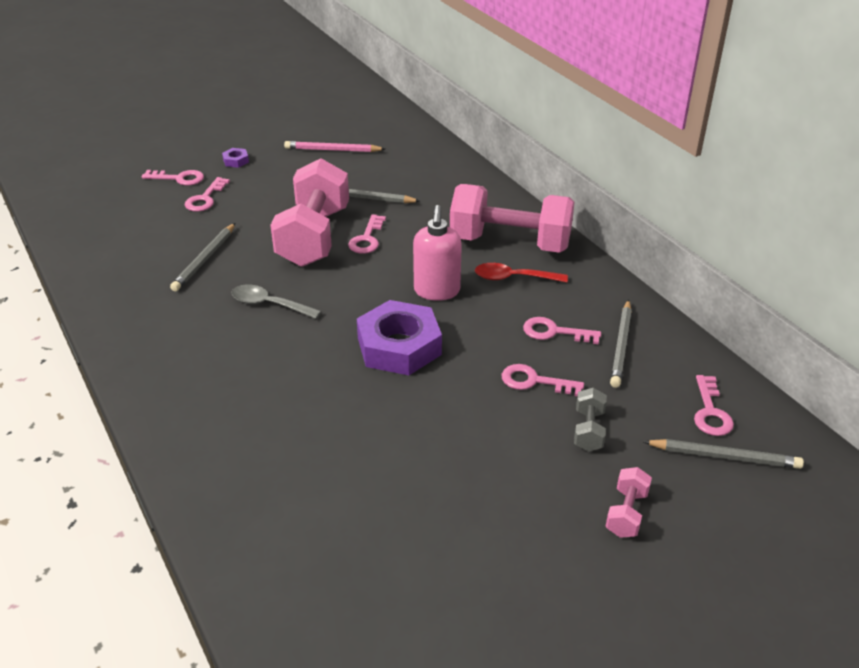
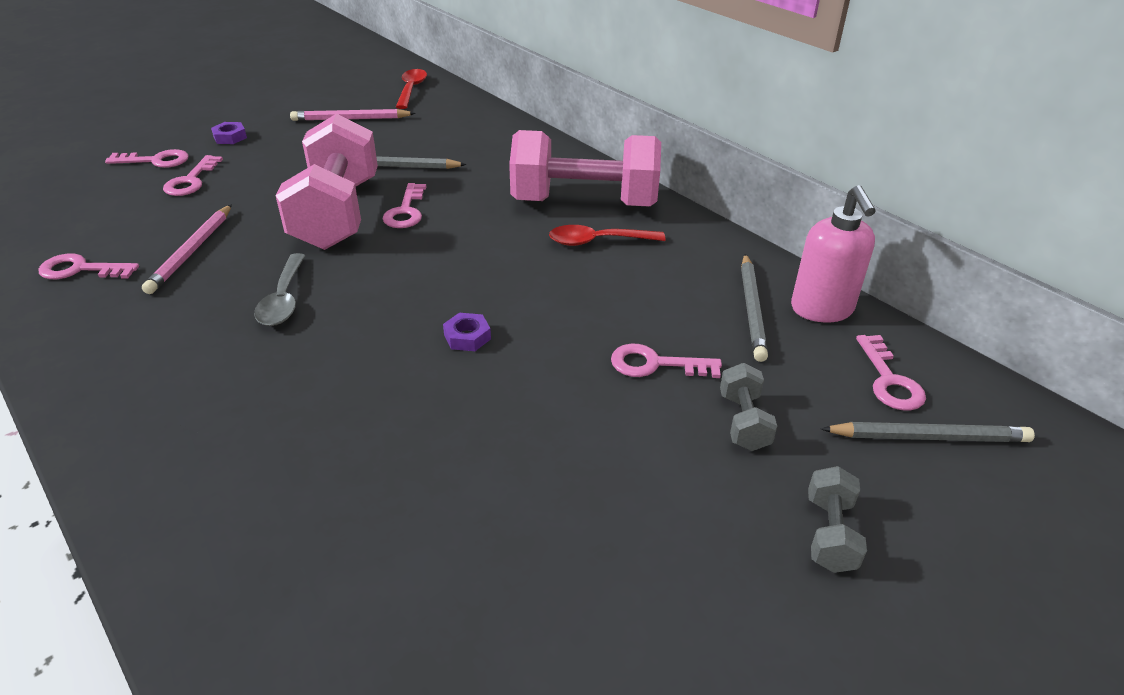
camera: 10 degrees left, 0 degrees up
(205, 259) = (192, 251): grey pencil -> pink pencil
(269, 304) = (283, 299): grey spoon -> grey spoon turned 105 degrees counterclockwise
(385, 124) = (411, 89): none -> red spoon
(399, 346) = (467, 337): purple nut -> purple nut, size x0.40
(437, 291) = (505, 265): pink soap dispenser -> pink soap dispenser (822, 310)
(554, 332) = (664, 300): pink key -> pink key (81, 269)
(626, 513) = (829, 534): pink dumbbell -> grey dumbbell

